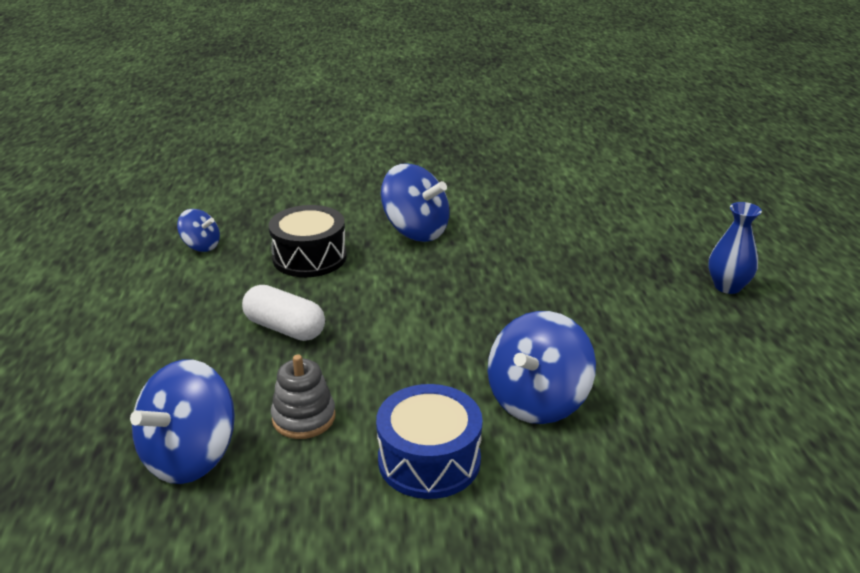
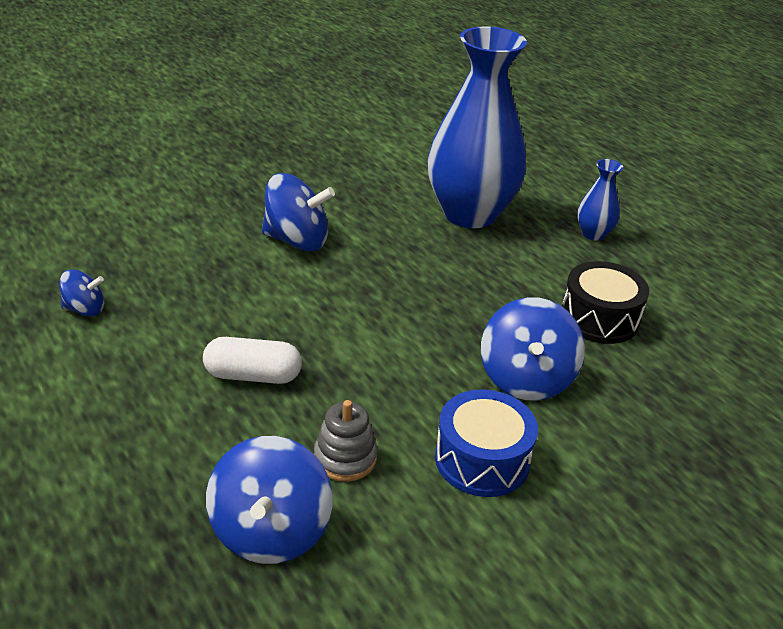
camera: 30 degrees left, 5 degrees up
(309, 257) = (214, 294): black drum -> black drum (599, 318)
(603, 241) = (470, 214): none -> blue vase

